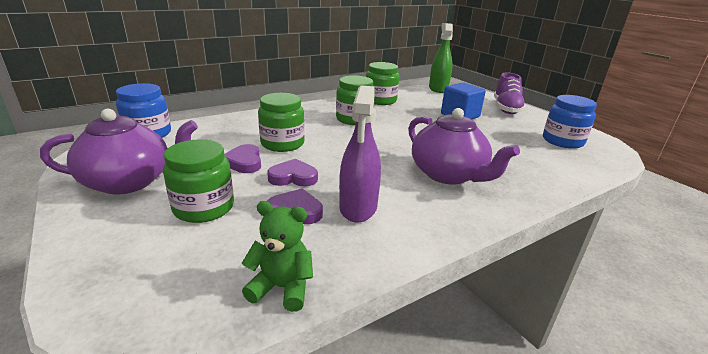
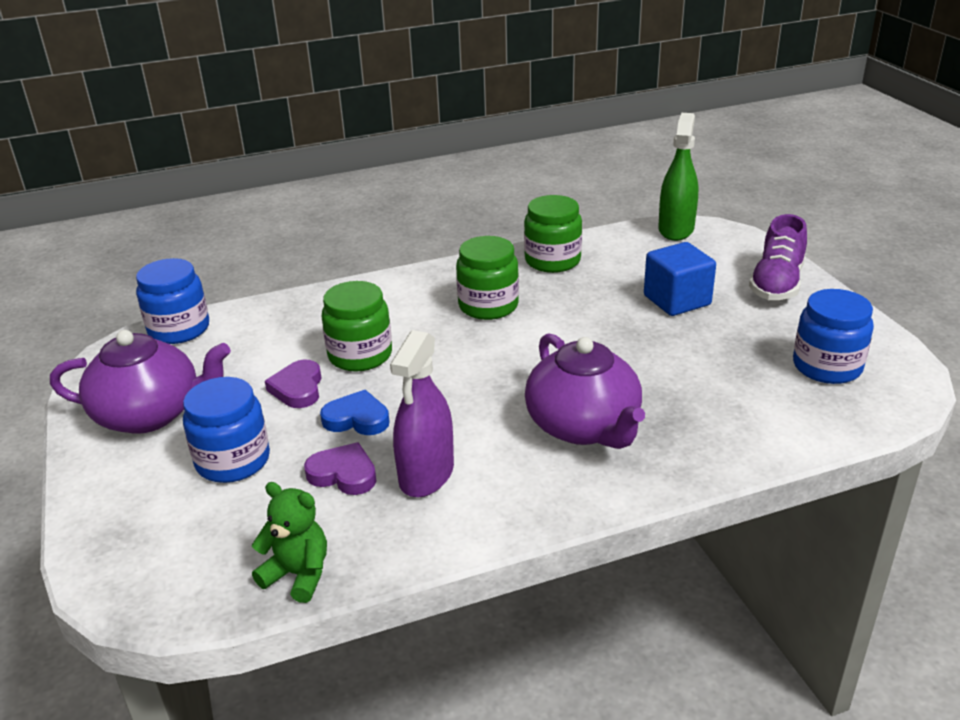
camera: 15 degrees right, 5 degrees up
(204, 207) = (233, 461): green jar -> blue jar
(293, 177) = (357, 419): purple heart -> blue heart

